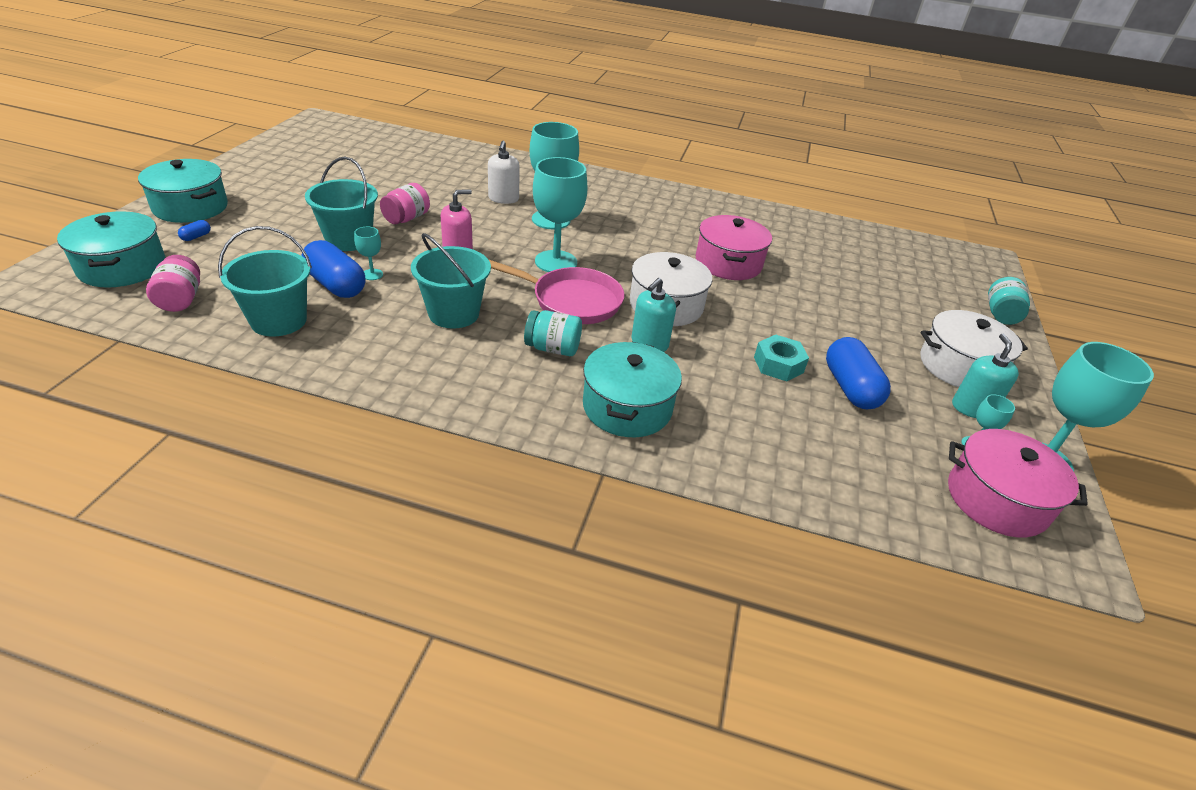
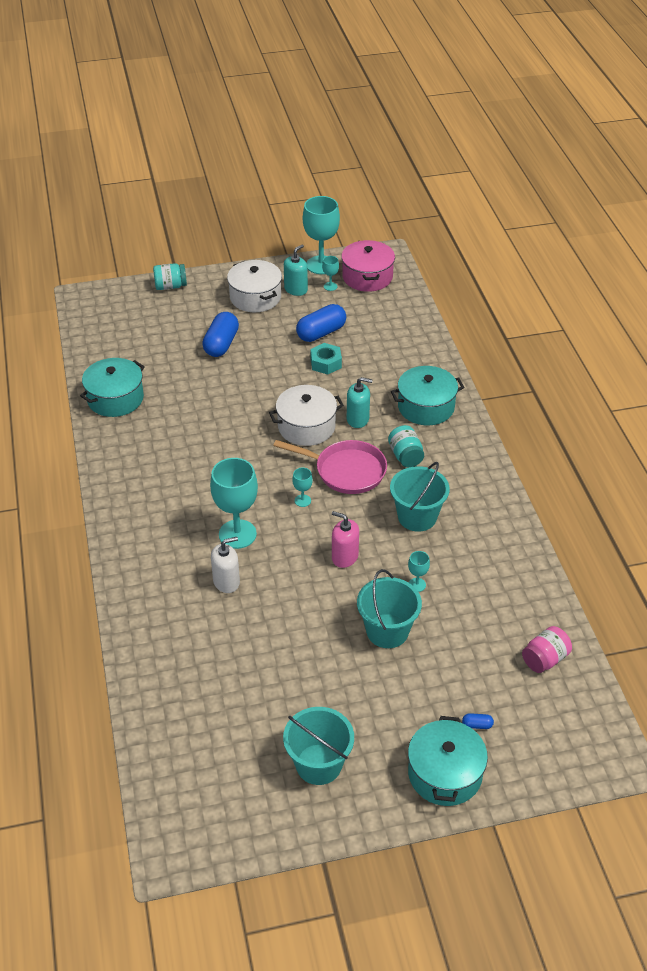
camera: 115 degrees left, 5 degrees up
(122, 267) = (552, 727): turquoise pot -> turquoise pot (115, 398)
(278, 320) = (510, 592): turquoise bucket -> turquoise bucket (318, 764)
(336, 285) = (447, 594): blue capsule -> blue capsule (221, 344)
(406, 218) = (321, 620): pink jar -> none
(556, 262) = (302, 500): turquoise goblet -> turquoise goblet, size x0.45
(571, 301) = (346, 471): pink pan -> pink pan turned 120 degrees clockwise
(728, 263) = (216, 415): pink pot -> none
(972, 408) = (296, 289): turquoise soap dispenser -> turquoise soap dispenser turned 150 degrees clockwise

